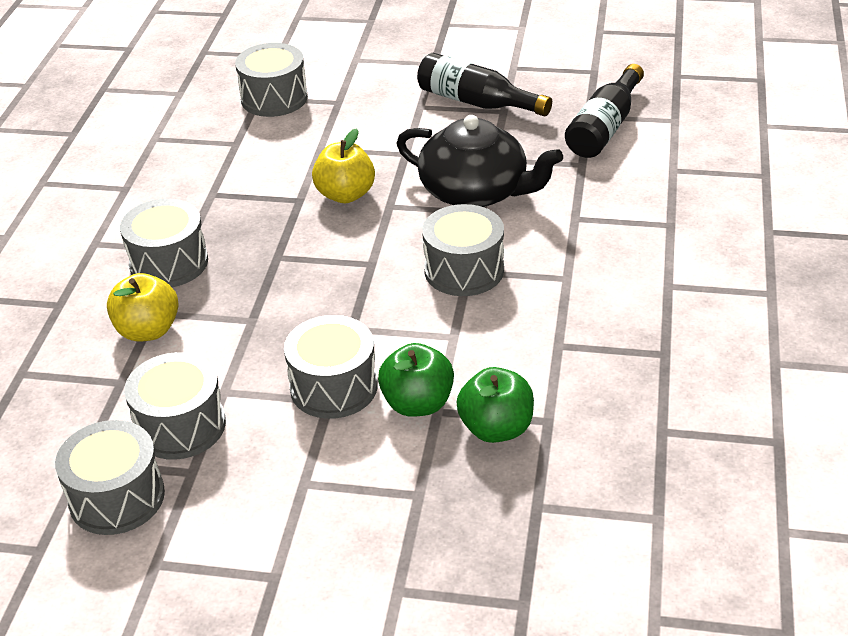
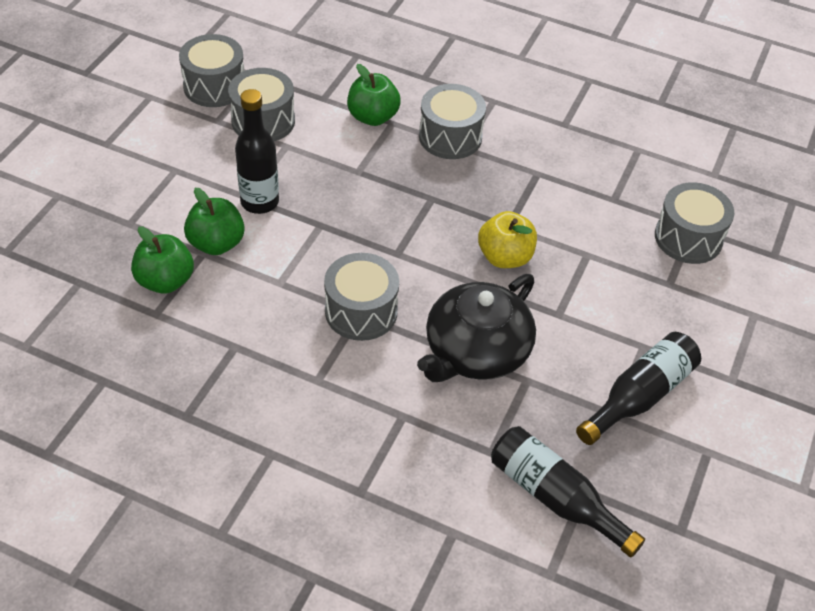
camera: 100 degrees right, 10 degrees up
(148, 330) = (373, 117): yellow apple -> green apple
(334, 387) = (259, 202): grey drum -> black bottle

